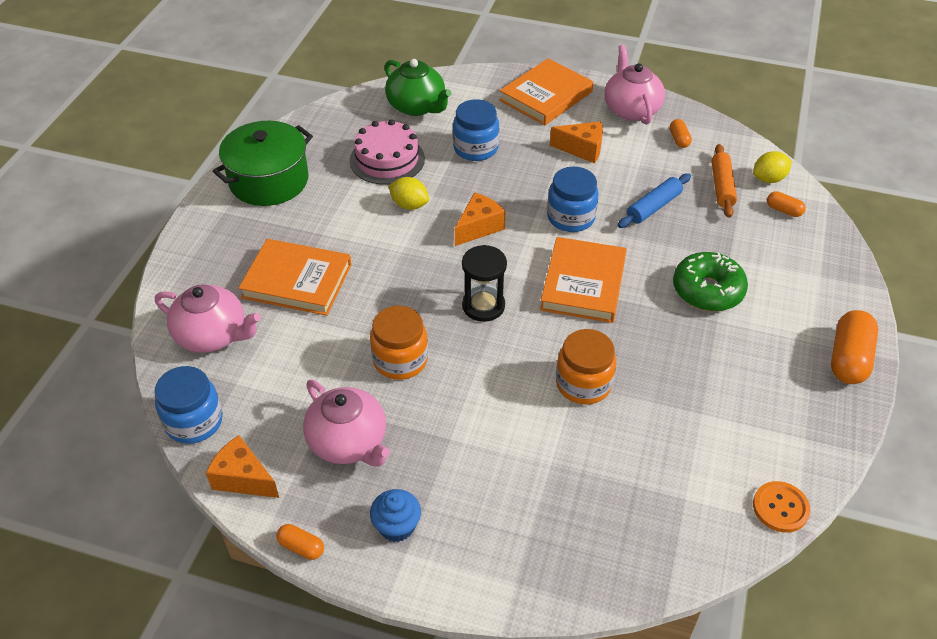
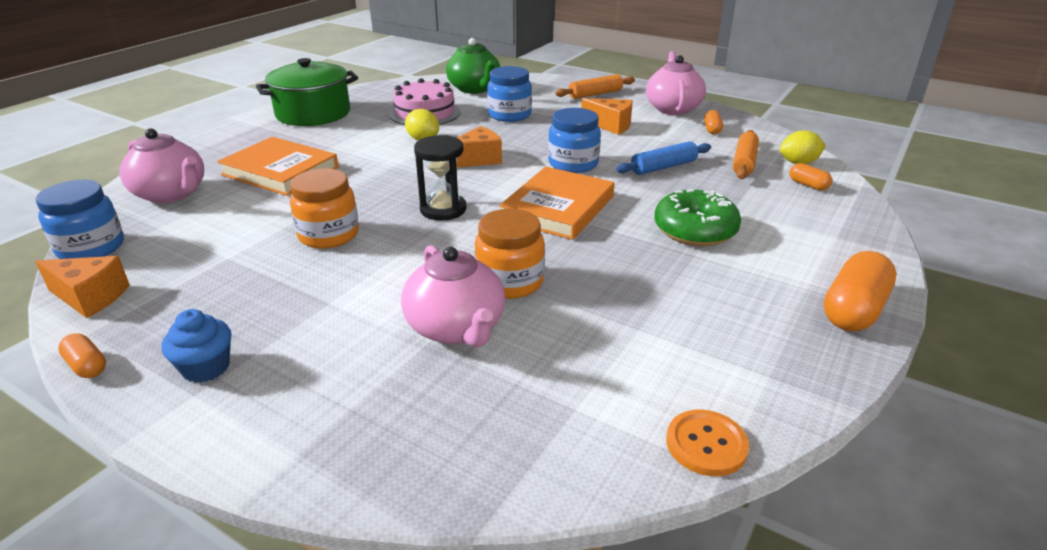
camera: 15 degrees right, 15 degrees down
(243, 478) = (90, 297): orange cheese -> orange cheese turned 150 degrees clockwise
(349, 442) = (221, 287): pink teapot -> pink teapot (456, 328)
(546, 96) = (595, 94): orange book -> orange rolling pin

